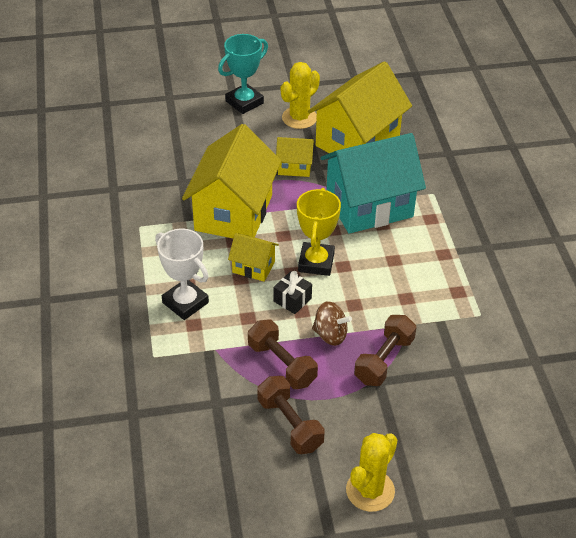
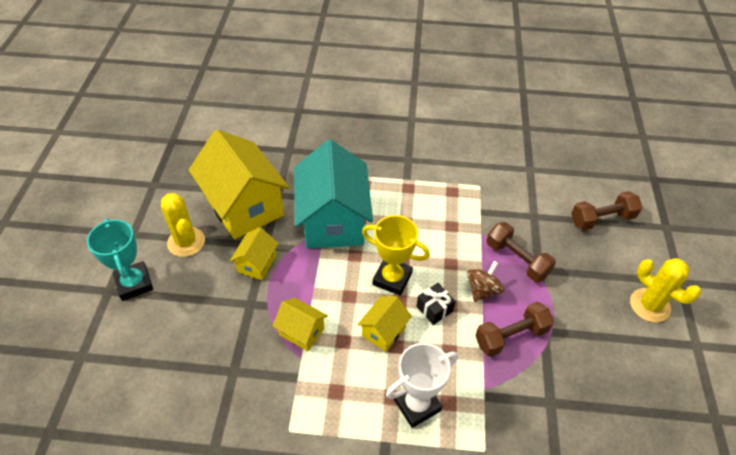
camera: 75 degrees left, 5 degrees up
(233, 212) = (301, 332): yellow house -> yellow house, size x0.47
(290, 424) = (580, 346): brown dumbbell -> brown dumbbell (602, 219)

